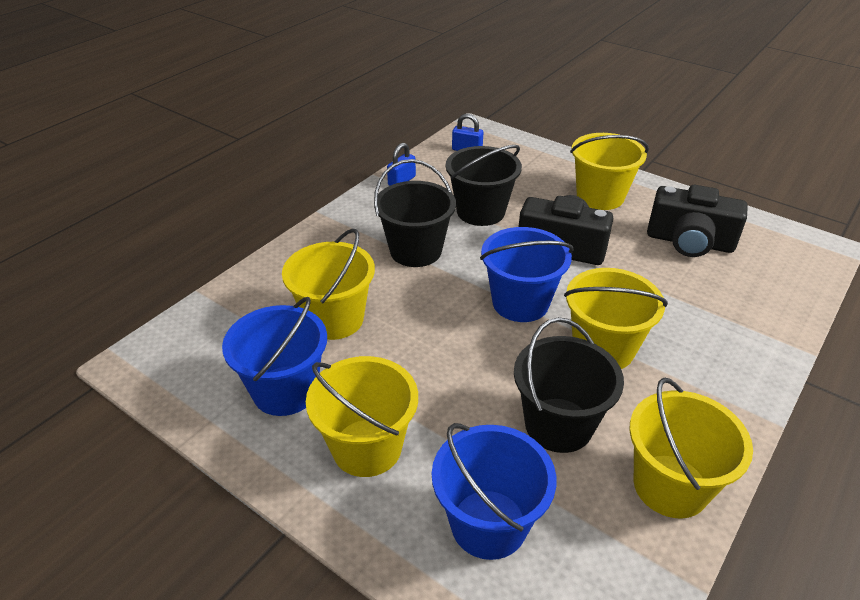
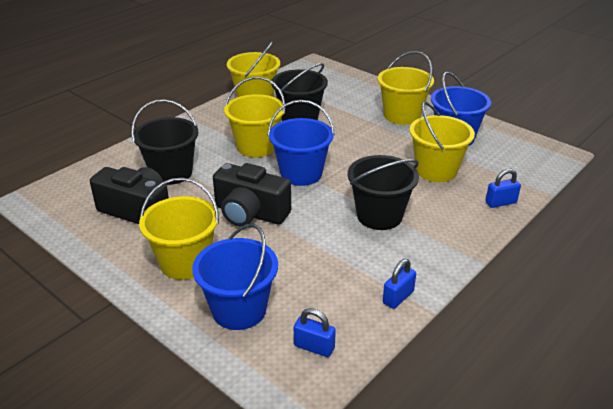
camera: 175 degrees left, 5 degrees down
(267, 275) = (500, 202): none -> blue padlock
(480, 212) = (315, 251): black bucket -> black bucket (171, 173)
(488, 524) = (343, 93): blue bucket -> blue bucket (239, 310)

